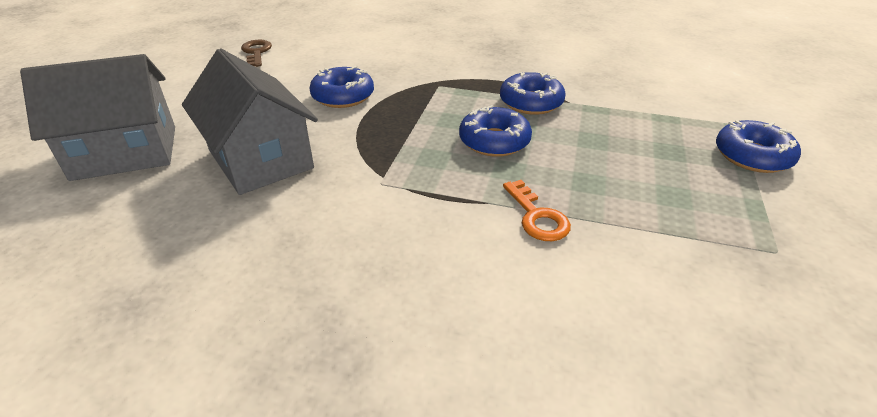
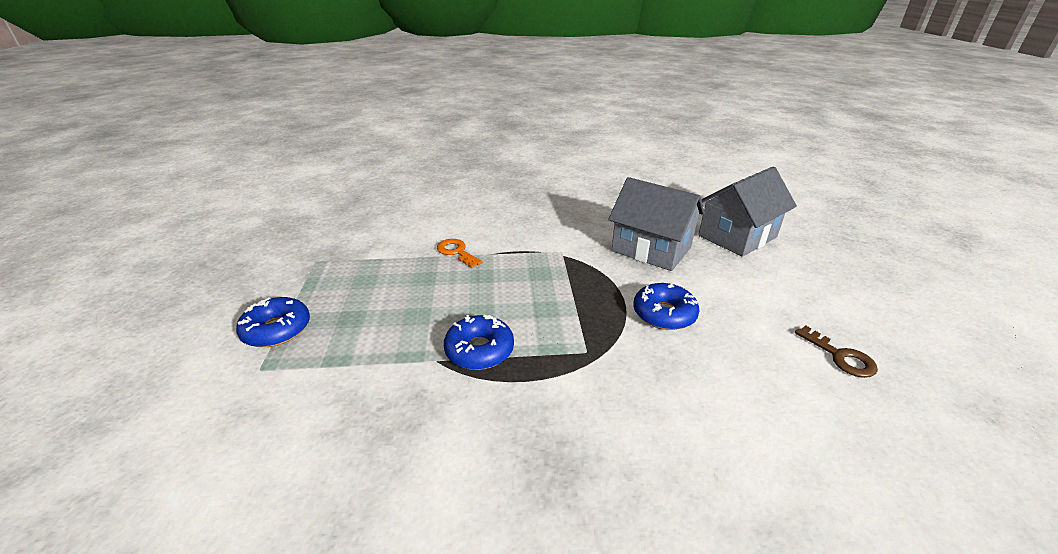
camera: 160 degrees right, 5 degrees down
(494, 141) = (500, 296): blue donut -> none

